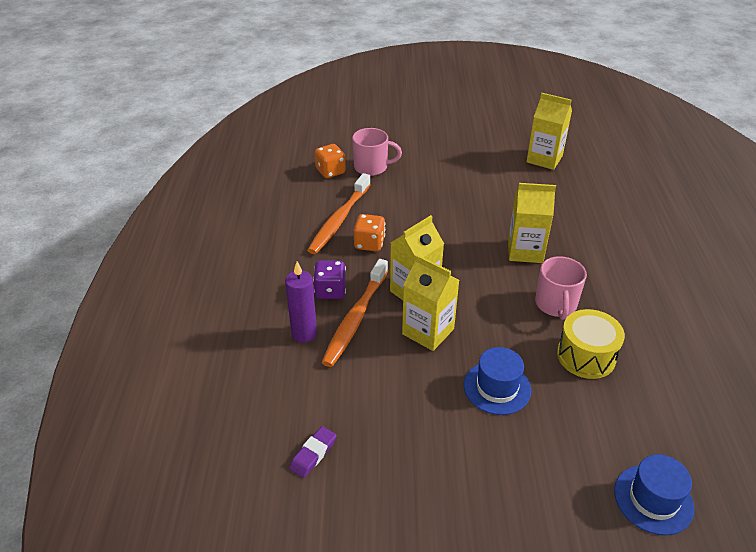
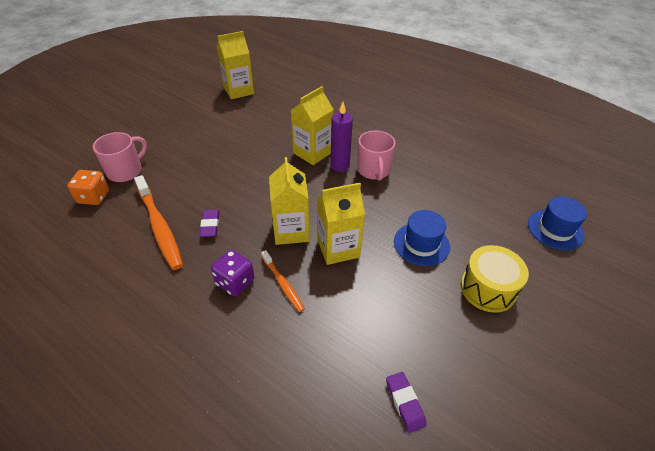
camera: 55 degrees left, 5 degrees up
(304, 333) = (265, 330): purple candle -> purple candle (340, 166)
(355, 318) = (283, 284): orange toothbrush -> orange toothbrush, size x0.55
(369, 244) = (210, 225): orange dice -> purple eraser
(556, 304) = (373, 170): pink mug -> pink mug turned 45 degrees clockwise
(586, 356) = (428, 186): yellow drum -> yellow drum (488, 289)

